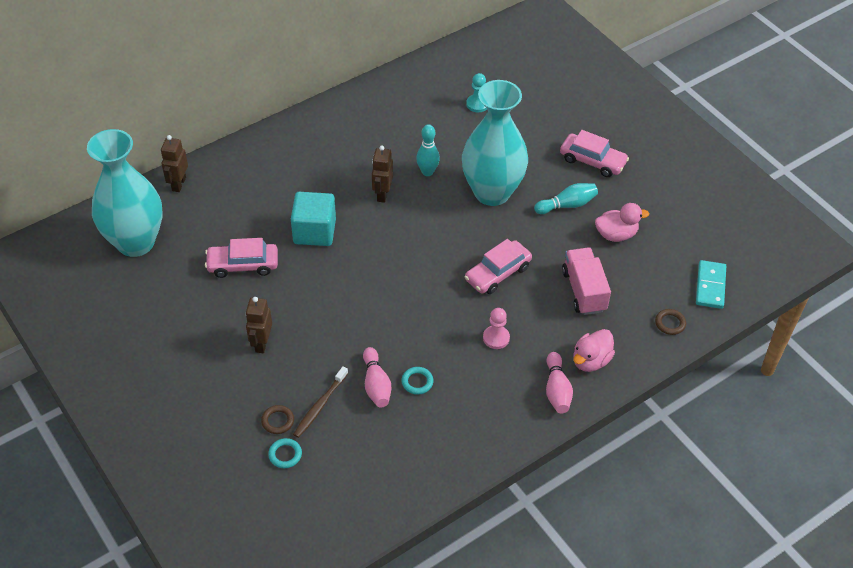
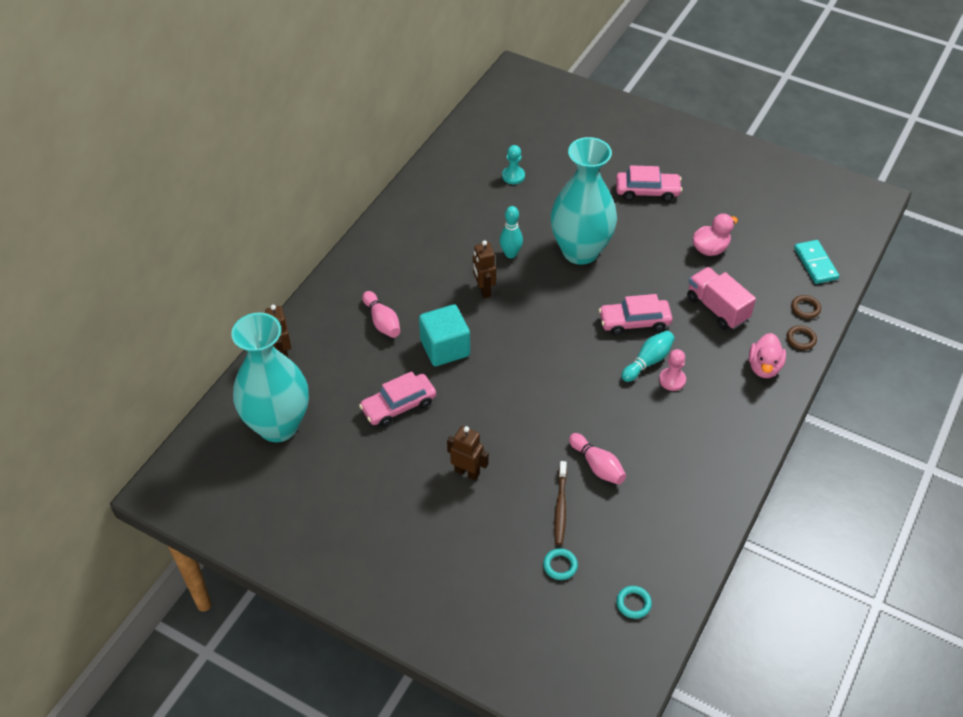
camera: 25 degrees left, 0 degrees up
(261, 343) = (467, 472): brown robot -> brown robot turned 135 degrees clockwise
(278, 421) = (532, 537): brown ring -> brown ring (801, 339)
(417, 382) = (631, 448): turquoise ring -> turquoise ring (633, 603)
(497, 273) = (634, 322): pink car -> pink car turned 60 degrees clockwise
(557, 390) = (753, 404): pink bowling pin -> pink bowling pin (382, 321)
(567, 205) = (652, 238): turquoise bowling pin -> turquoise bowling pin (648, 361)

